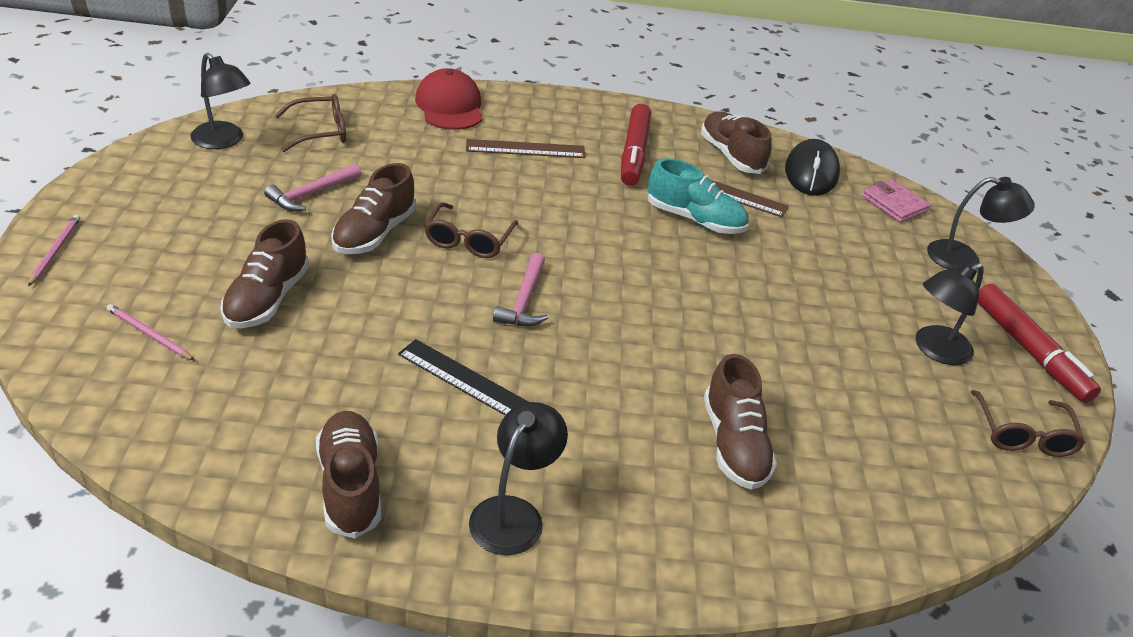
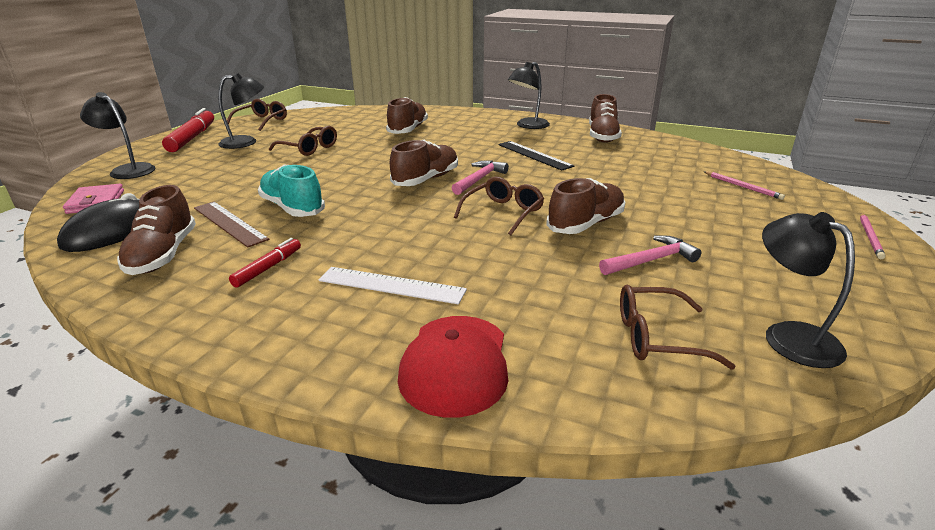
camera: 155 degrees left, 10 degrees down
(267, 299) = (668, 195): brown shoe -> brown shoe (426, 179)
(525, 149) = (391, 285): brown ruler -> white ruler
(634, 153) = (268, 268): red marker -> red marker, size x0.54
(822, 346) = (309, 148): none -> brown glasses

